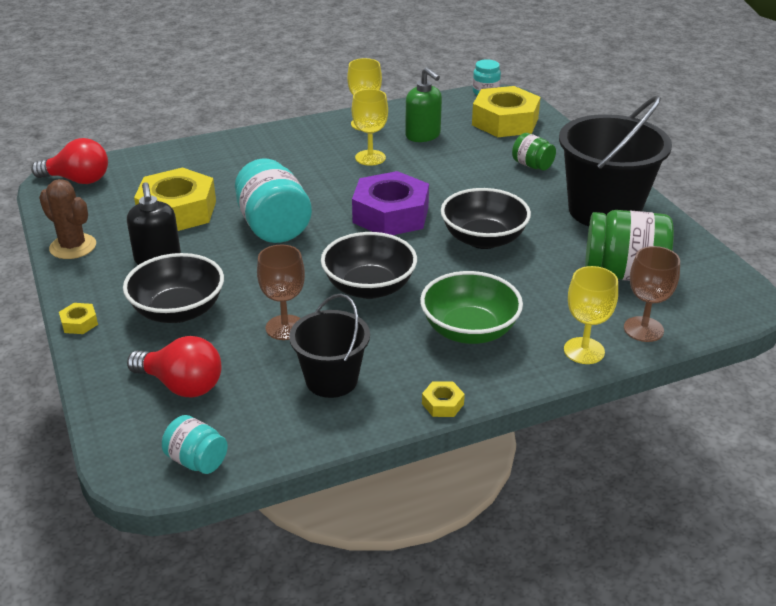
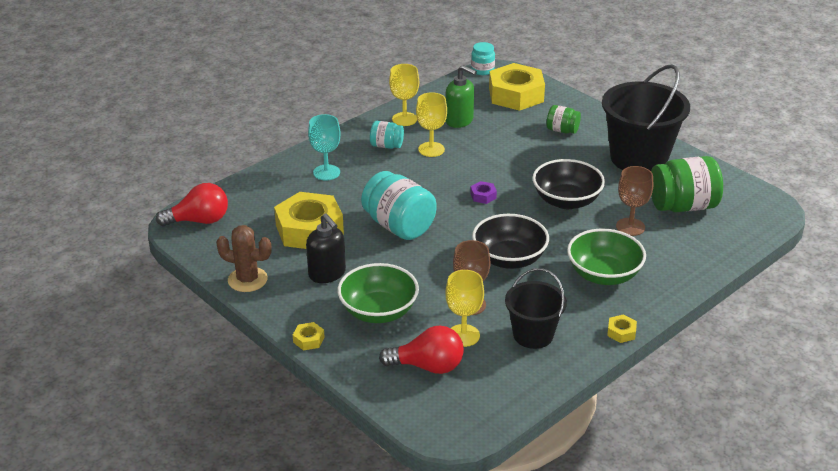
camera: 20 degrees left, 0 degrees up
(178, 311) = (378, 311): black bowl -> green bowl
(197, 460) = (482, 415): turquoise jar -> turquoise jar (386, 146)
(242, 159) = (326, 172): none -> turquoise goblet
(391, 215) = (483, 196): purple nut -> purple nut, size x0.40
(584, 351) = (690, 271): yellow goblet -> yellow goblet (463, 335)
(643, 329) = (720, 245): brown goblet -> brown goblet (630, 227)

